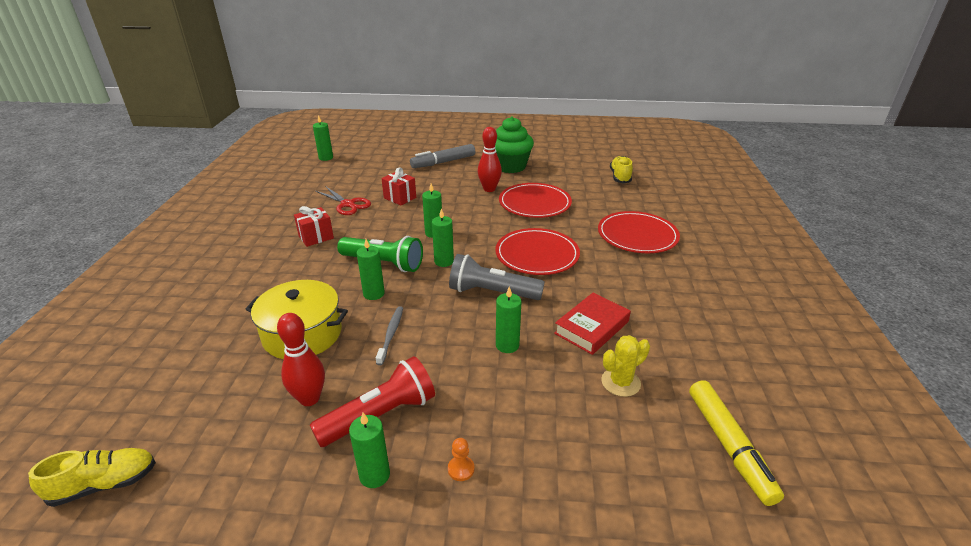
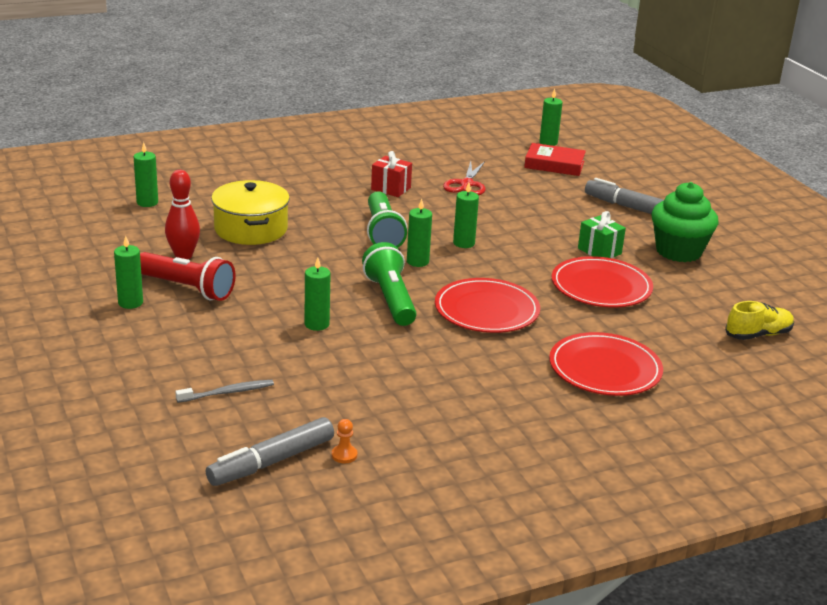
camera: 60 degrees right, 5 degrees down
(104, 484) = (66, 216): yellow shoe -> none
(374, 294) = (331, 242): green candle -> green candle (147, 202)
(391, 334) = (283, 266): grey toothbrush -> grey toothbrush (228, 392)
(400, 198) = (513, 206): red gift -> none
(461, 469) = (158, 335): orange pawn -> orange pawn (344, 455)
(489, 189) = (599, 251): red bowling pin -> green gift
(492, 292) = (391, 299): grey flashlight -> green flashlight
(592, 327) = (384, 365): red book -> red book (554, 164)
(620, 382) = (313, 393): yellow cactus -> none
(729, 446) = (272, 462): yellow marker -> grey marker

